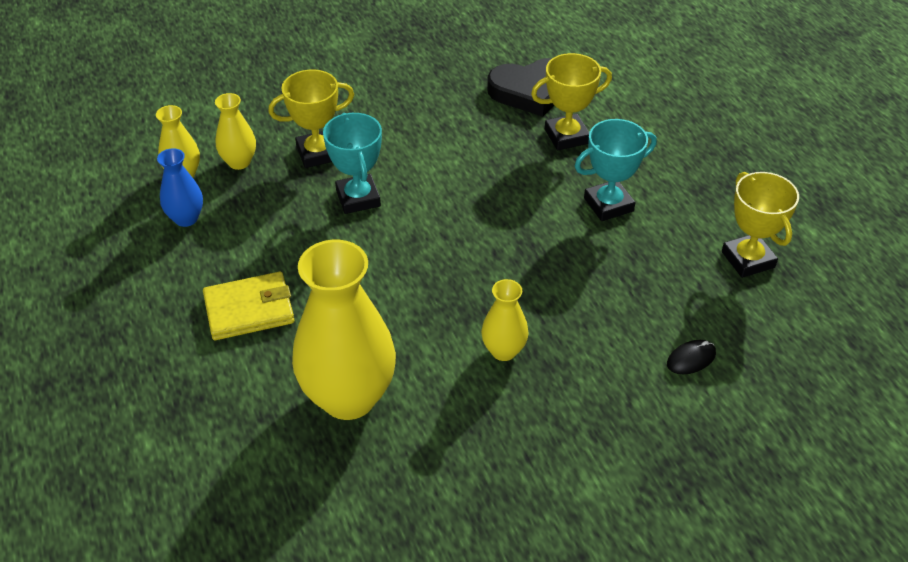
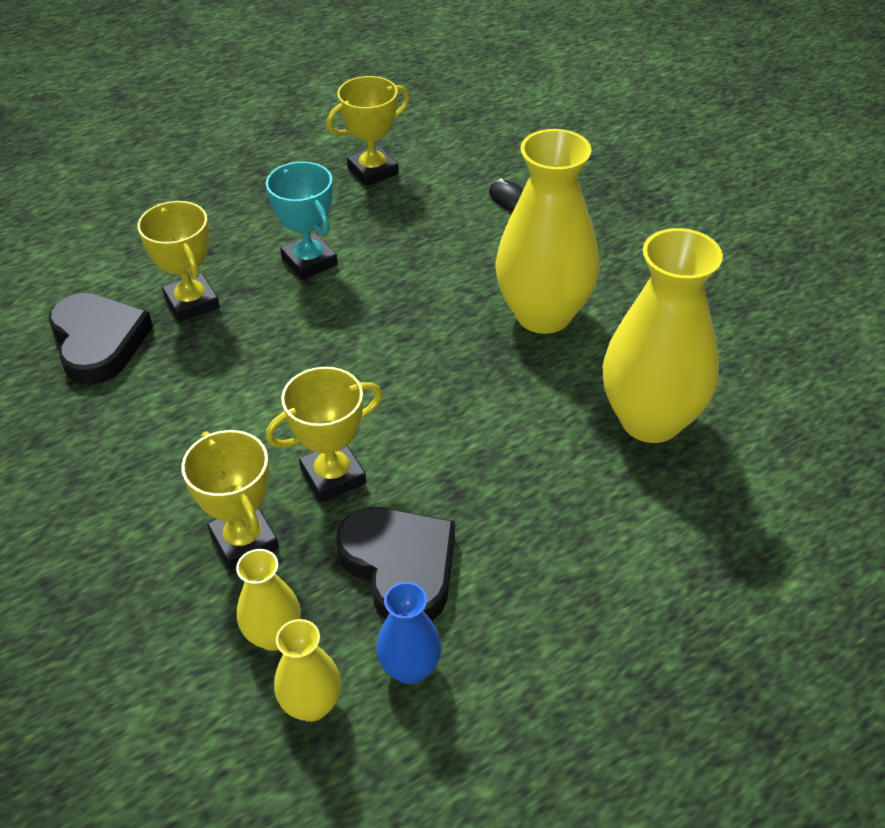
camera: 100 degrees left, 0 degrees up
(249, 309) = (558, 541): yellow wallet -> none
(264, 223) = (400, 567): none -> black heart
(358, 198) = (333, 476): turquoise trophy -> yellow trophy
(503, 351) = (543, 314): yellow vase -> yellow vase, size x2.06

